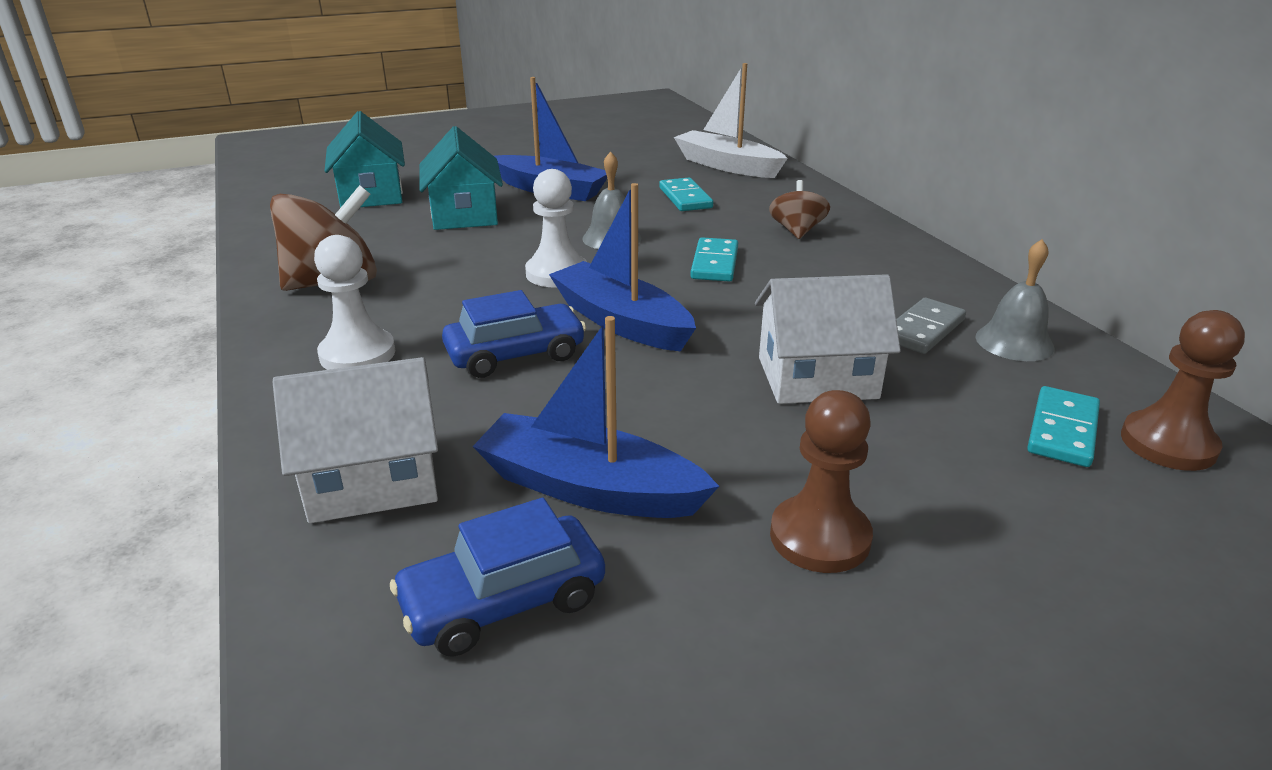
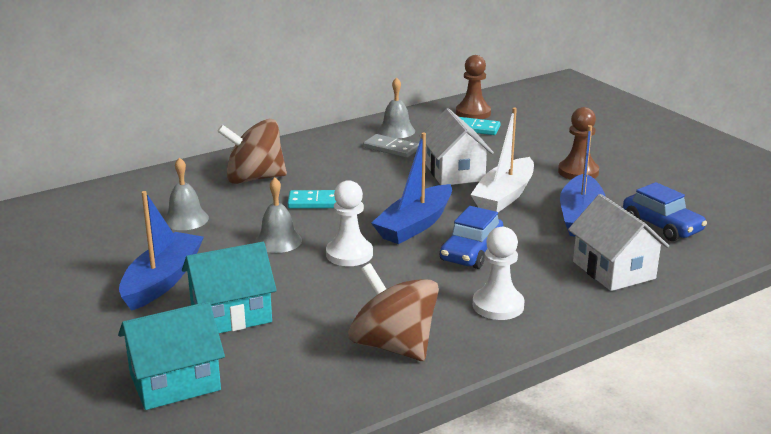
camera: 100 degrees left, 5 degrees down
(515, 355) = (471, 252): blue car -> blue car turned 120 degrees counterclockwise
(685, 198) = (185, 219): turquoise domino -> grey bell
(727, 166) = (101, 207): white boat -> white boat (504, 196)
(797, 231) = (254, 178): brown spinning top -> brown spinning top, size x1.78

